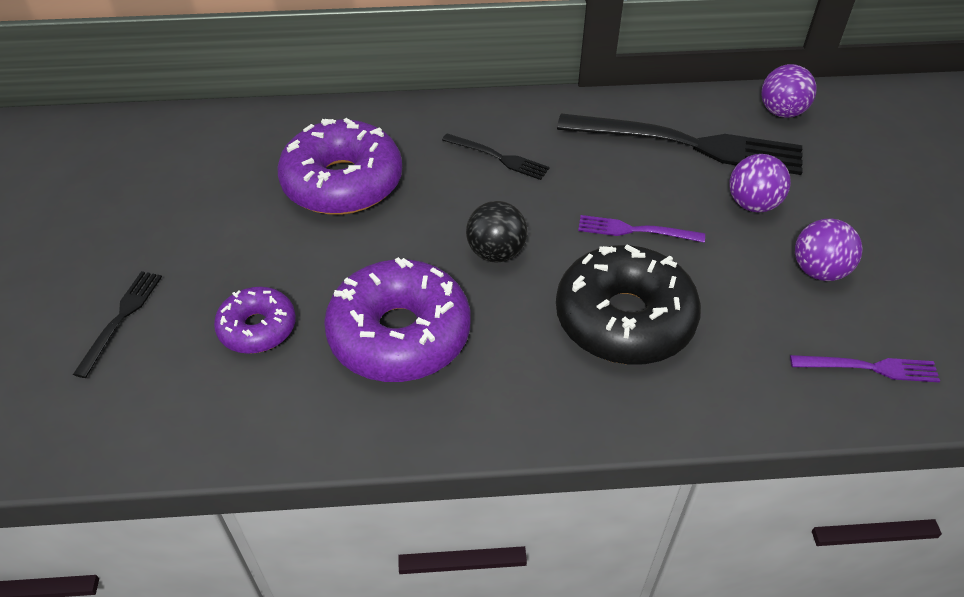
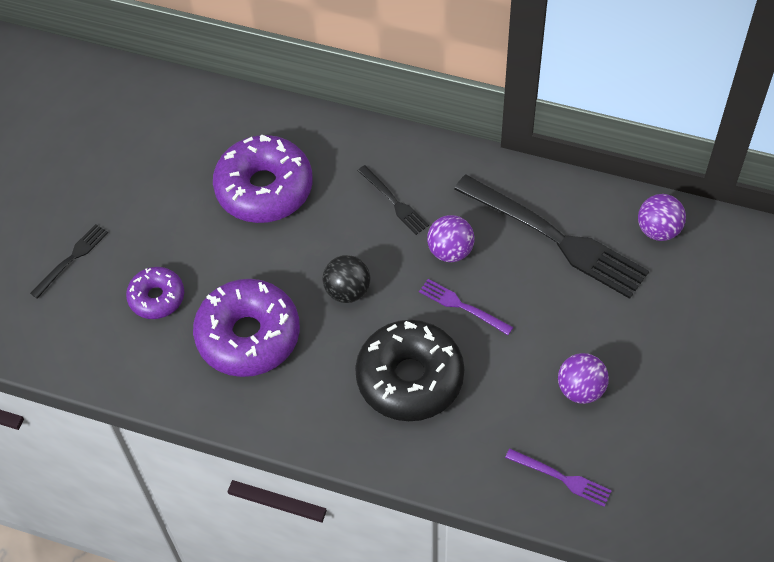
camera: 25 degrees right, 10 degrees up
(752, 204) = (570, 313): purple ball -> purple ball (450, 251)

